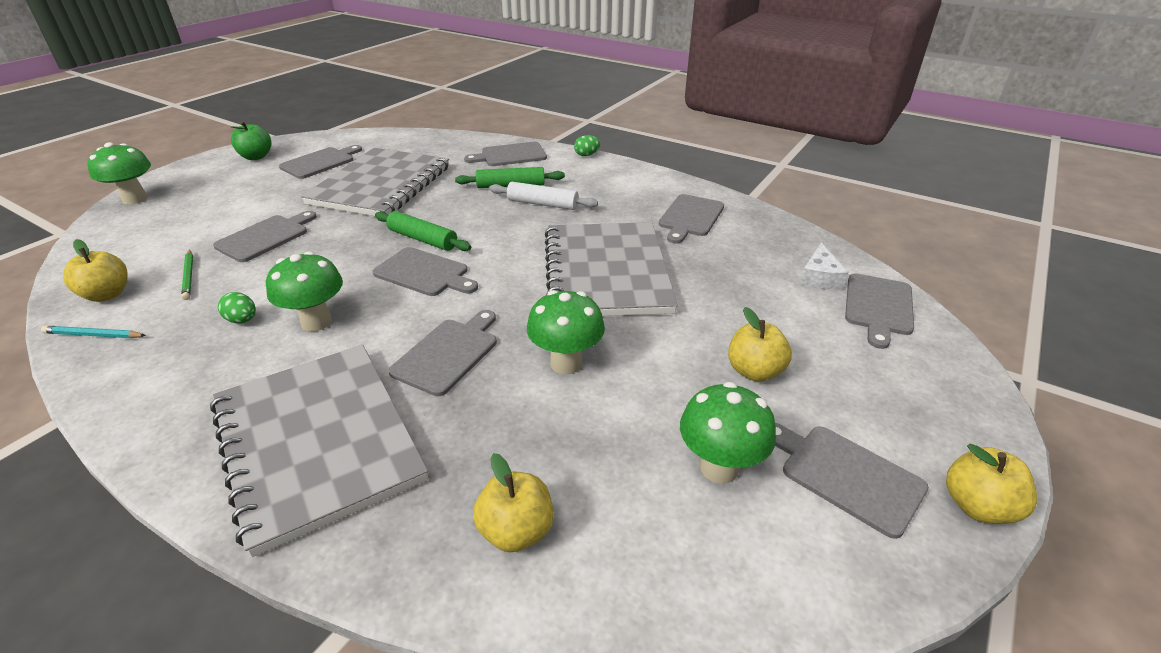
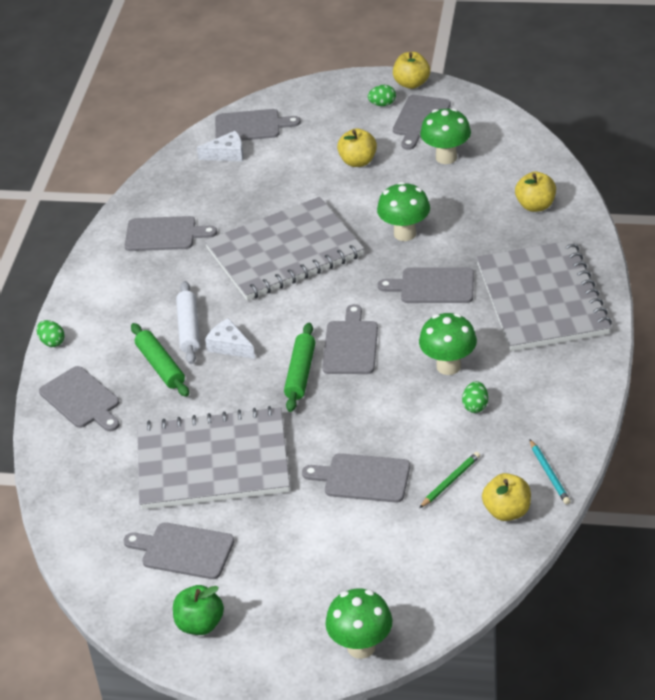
camera: 110 degrees left, 5 degrees up
(317, 441) = (542, 299): grey notebook -> grey notebook turned 45 degrees counterclockwise
(499, 216) = (229, 346): none -> white cheese
(909, 444) = (382, 104): none -> green egg

